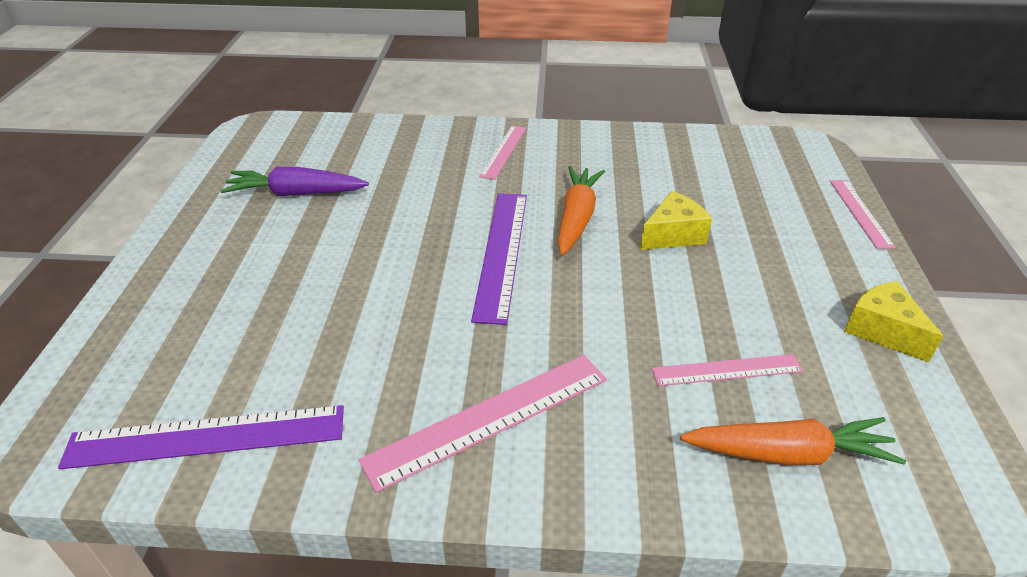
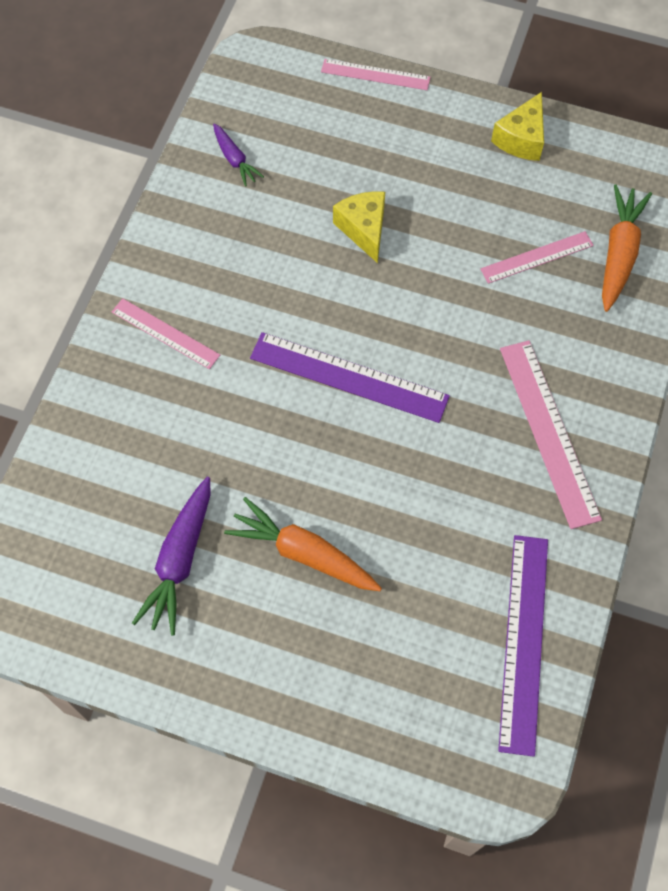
camera: 75 degrees left, 25 degrees up
(577, 218) = (313, 299): orange carrot -> orange carrot (303, 553)
(693, 154) = (235, 159): none -> purple carrot
(726, 370) = (537, 257): pink ruler -> pink ruler turned 60 degrees clockwise
(882, 331) = (521, 139): yellow cheese -> yellow cheese turned 45 degrees counterclockwise

